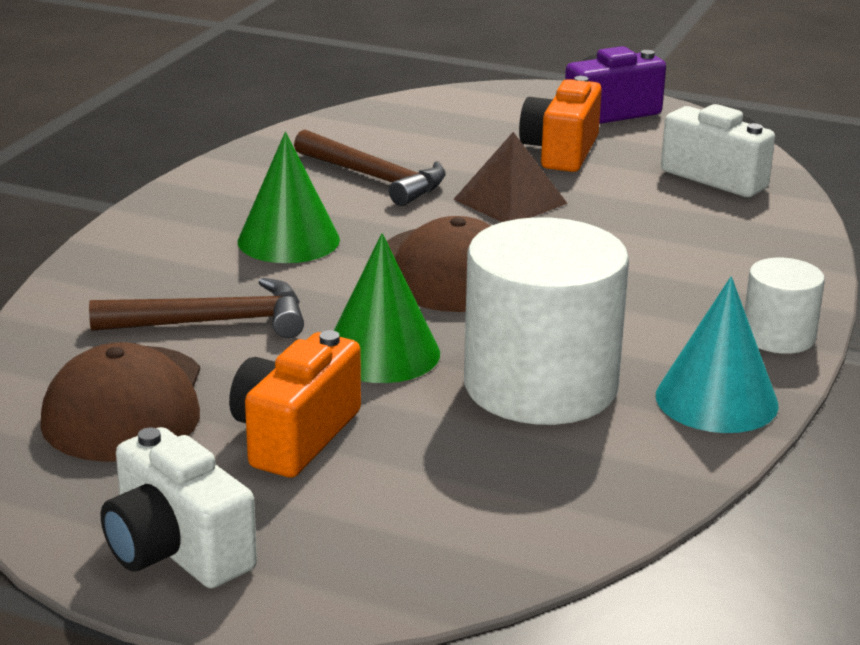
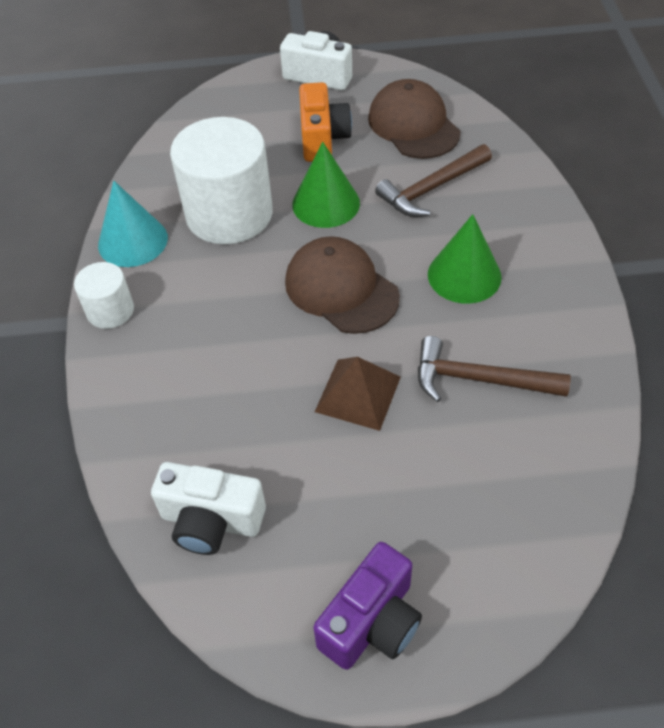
camera: 155 degrees right, 25 degrees up
(561, 151) = (368, 502): orange camera -> none

